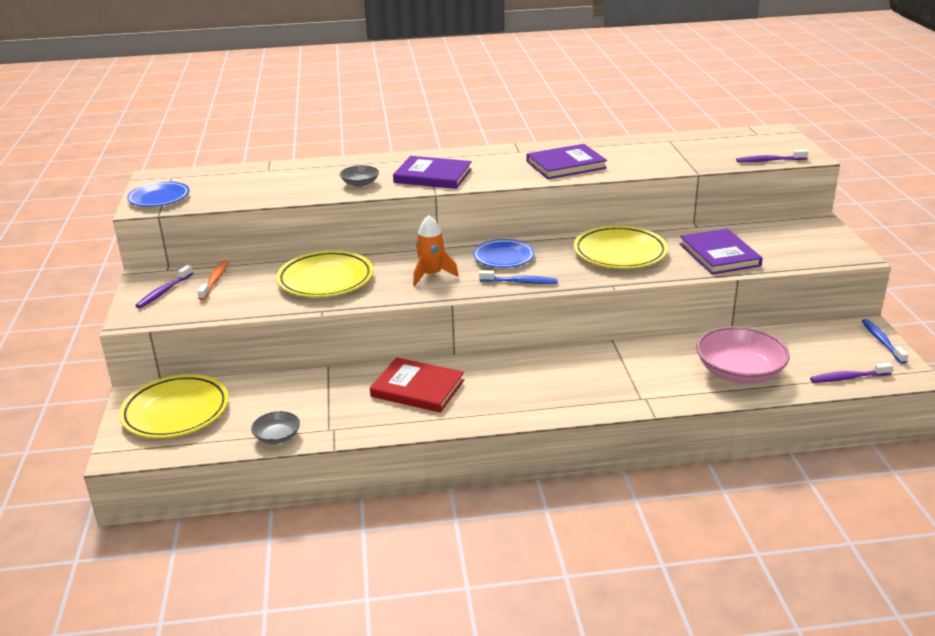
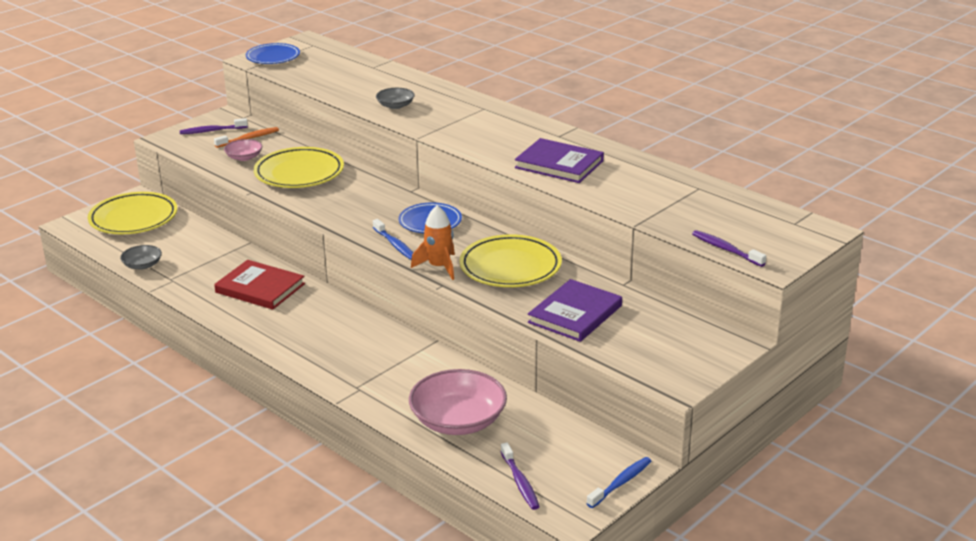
camera: 50 degrees right, 0 degrees up
(248, 293) = (244, 157): none -> pink bowl
(417, 388) = (260, 288): red book -> red book turned 45 degrees counterclockwise
(431, 275) = (359, 207): orange rocket -> orange rocket (439, 267)
(433, 176) = (451, 124): purple book -> none
(848, 378) = (520, 482): purple toothbrush -> purple toothbrush turned 150 degrees counterclockwise

